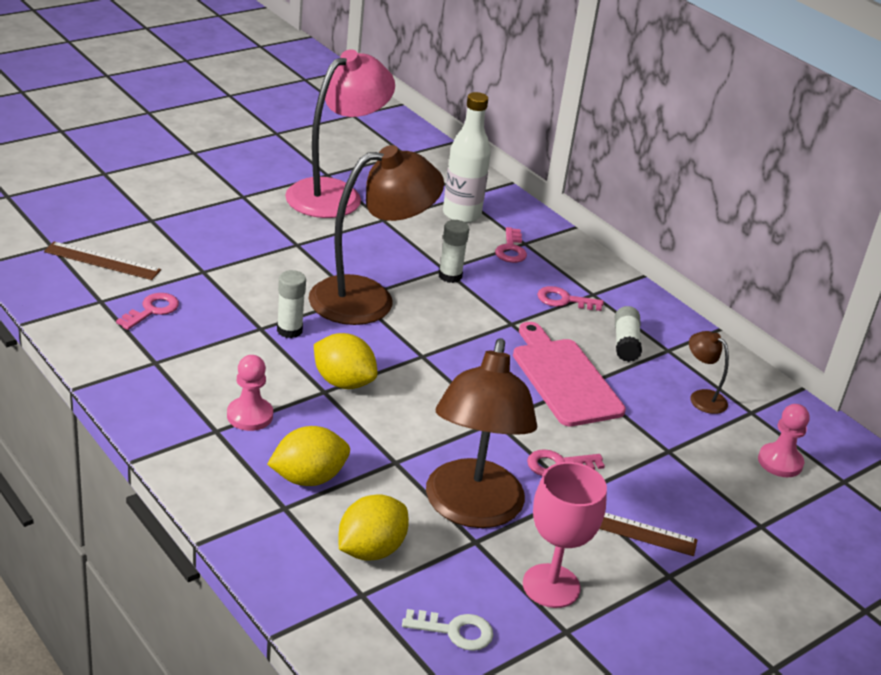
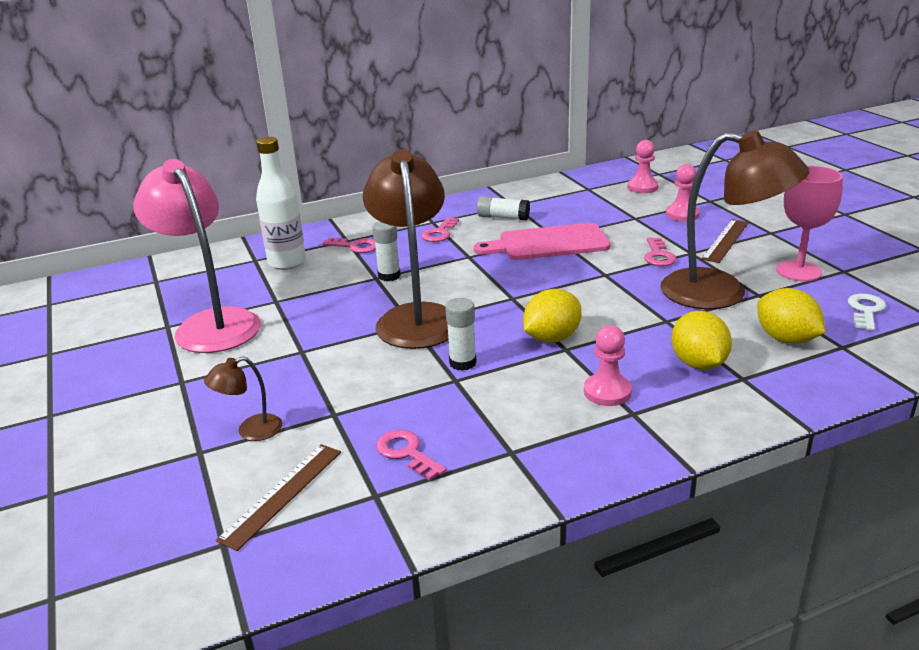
camera: 70 degrees left, 5 degrees down
(696, 494) = (682, 214): none -> pink pawn
(701, 397) = (572, 201): brown lamp -> brown lamp (251, 431)

